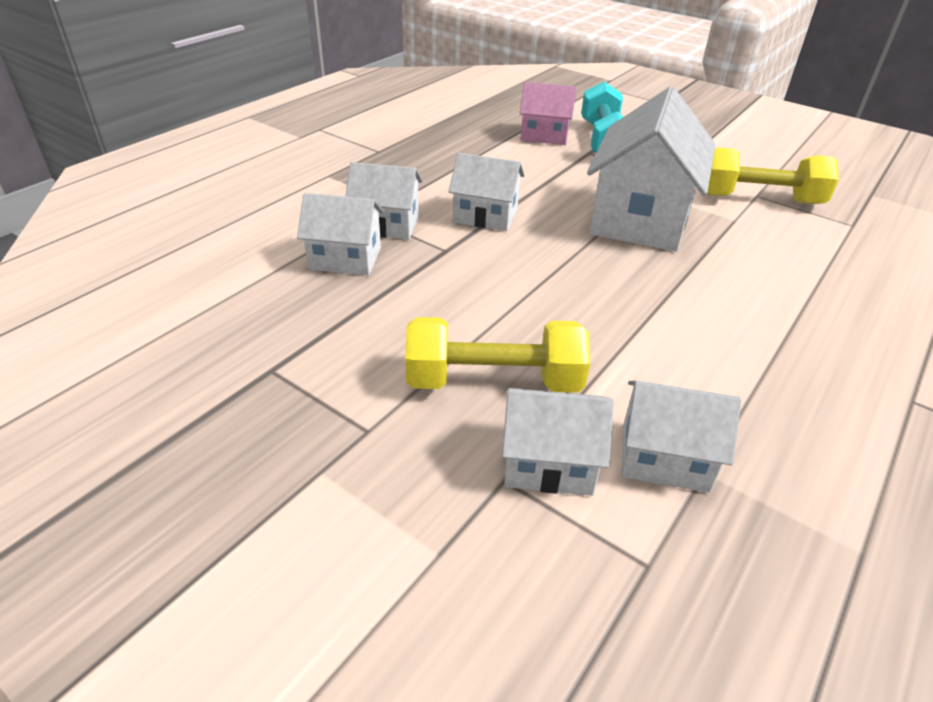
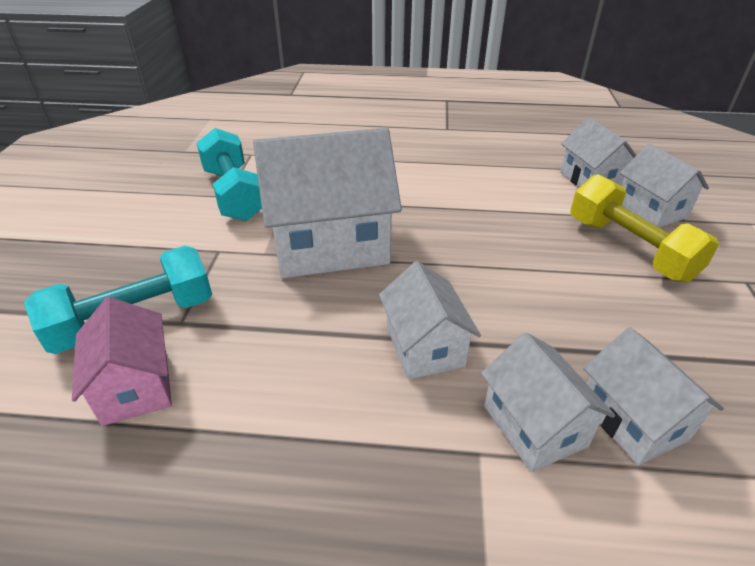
camera: 120 degrees left, 0 degrees up
(759, 199) = (234, 194): yellow dumbbell -> turquoise dumbbell

